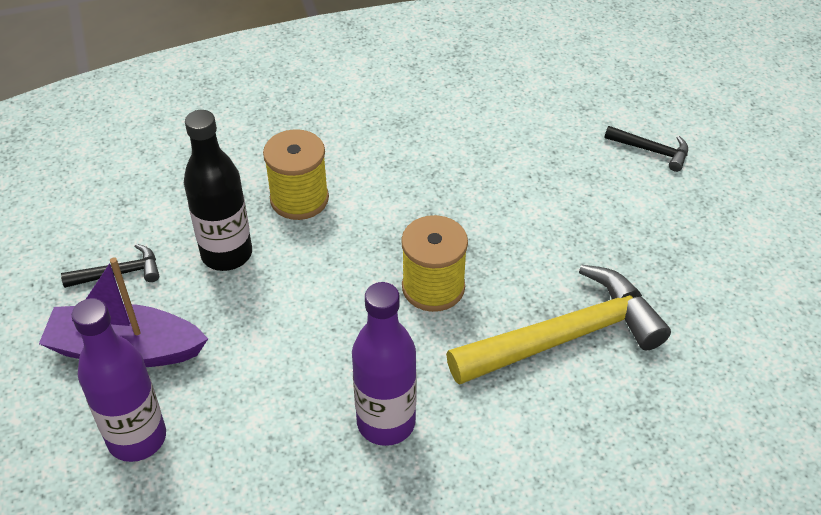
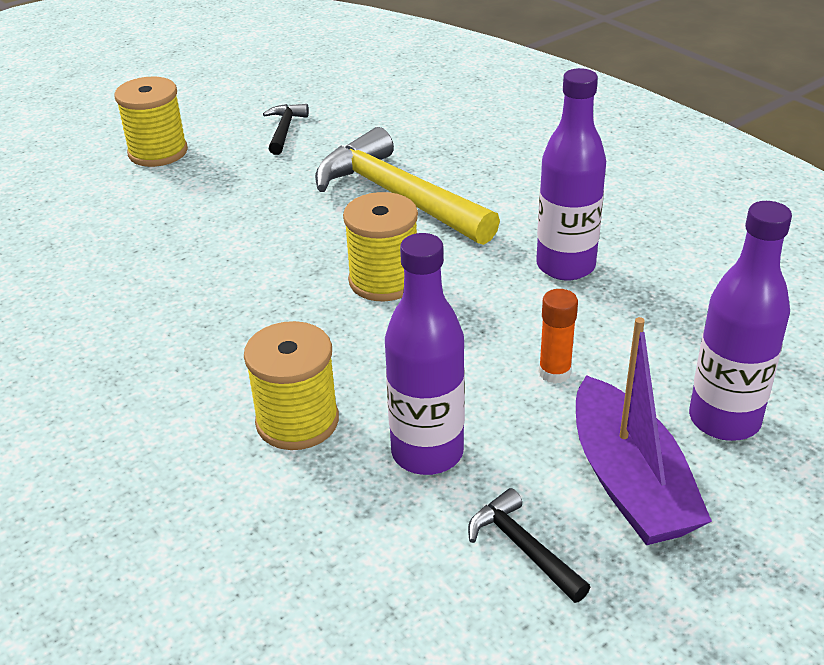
camera: 110 degrees left, 10 degrees down
(227, 254) = (427, 453): black bottle -> purple bottle
(256, 354) = (554, 372): none -> orange glue stick
(651, 151) = (116, 193): black hammer -> black hammer (284, 130)
(719, 186) = (158, 152): none -> yellow spool

